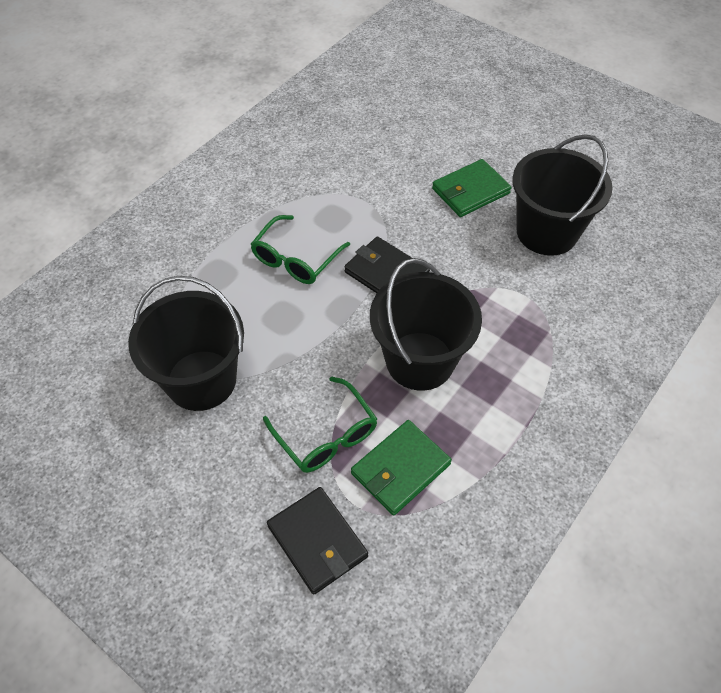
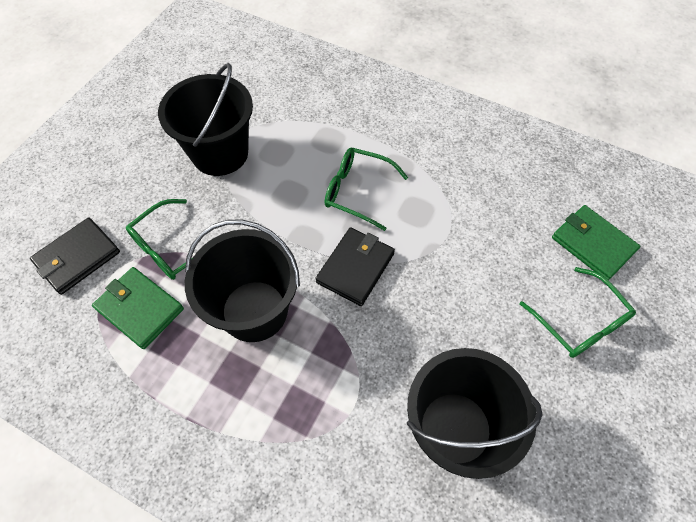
camera: 80 degrees right, 5 degrees up
(465, 139) = (580, 322): none -> green glasses
(470, 191) = (495, 336): green wallet -> green wallet (593, 244)

